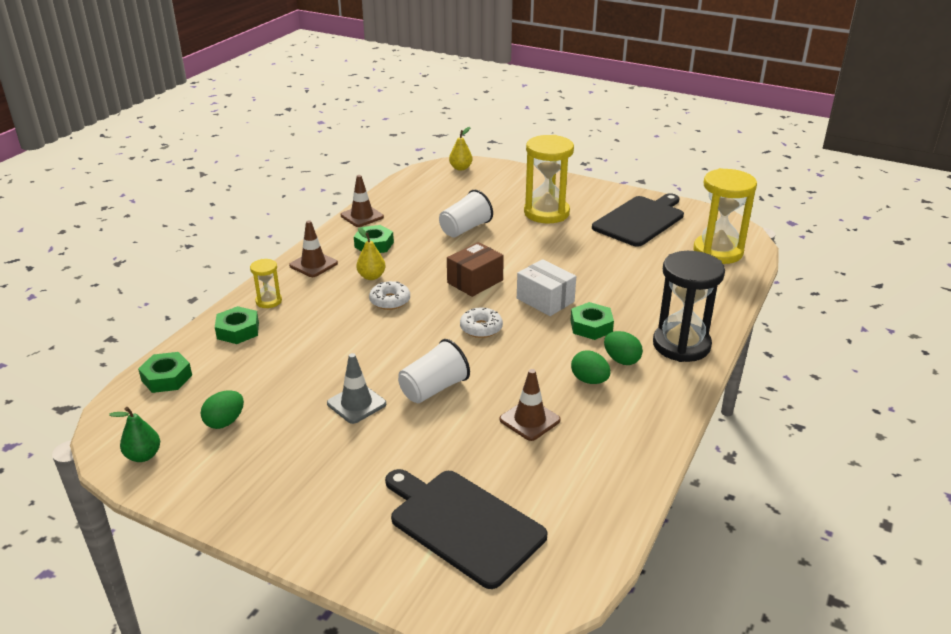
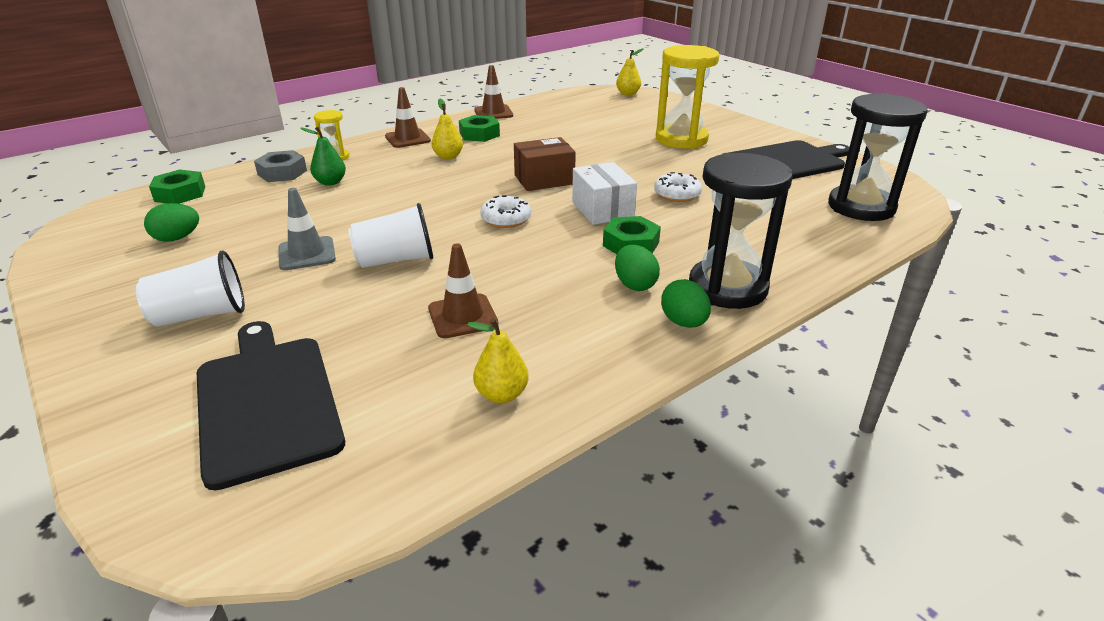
camera: 25 degrees right, 0 degrees up
(143, 456) = (79, 247): green pear -> green pear (330, 182)
(238, 330) = (282, 173): green nut -> grey nut
(390, 301) = (442, 178): white donut -> white donut (677, 194)
(465, 229) = (581, 137): white cup -> white cup (201, 315)
(589, 380) = (574, 295): green egg -> green egg (683, 322)
(608, 467) = (501, 394): none -> yellow pear
(718, 252) = (861, 207): yellow hourglass -> black hourglass

